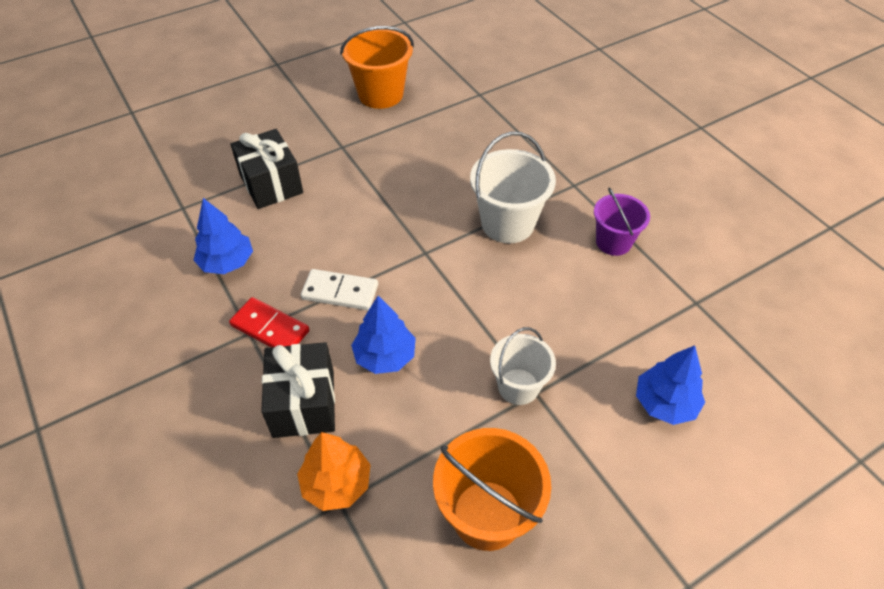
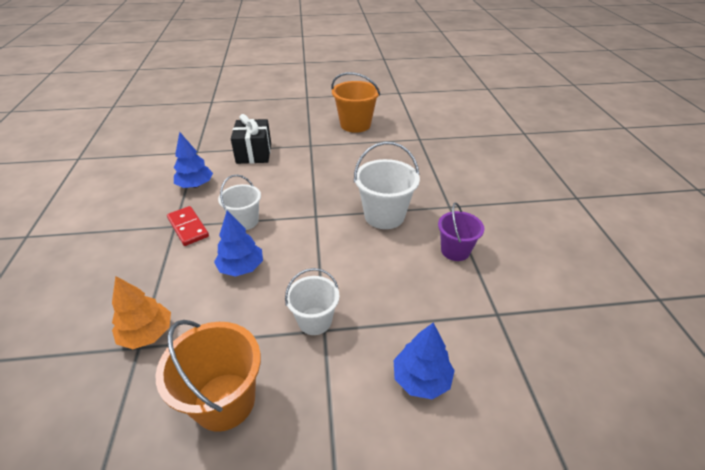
camera: 25 degrees right, 10 degrees down
(304, 403) = (170, 277): black gift -> none
(340, 292) = (245, 221): white domino -> white bucket

